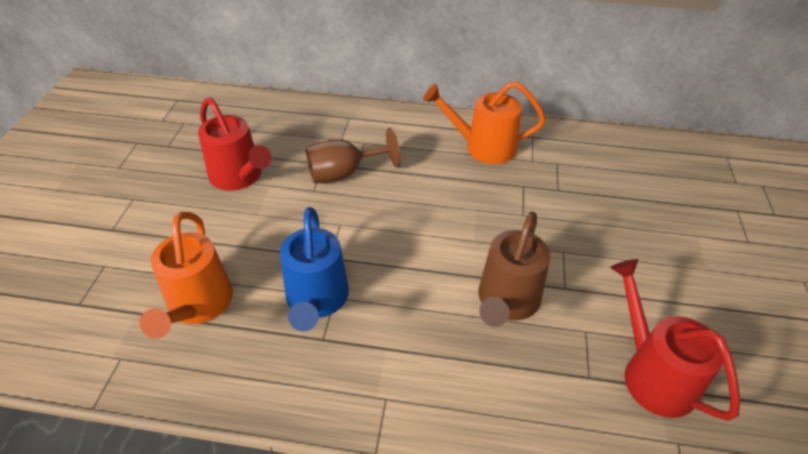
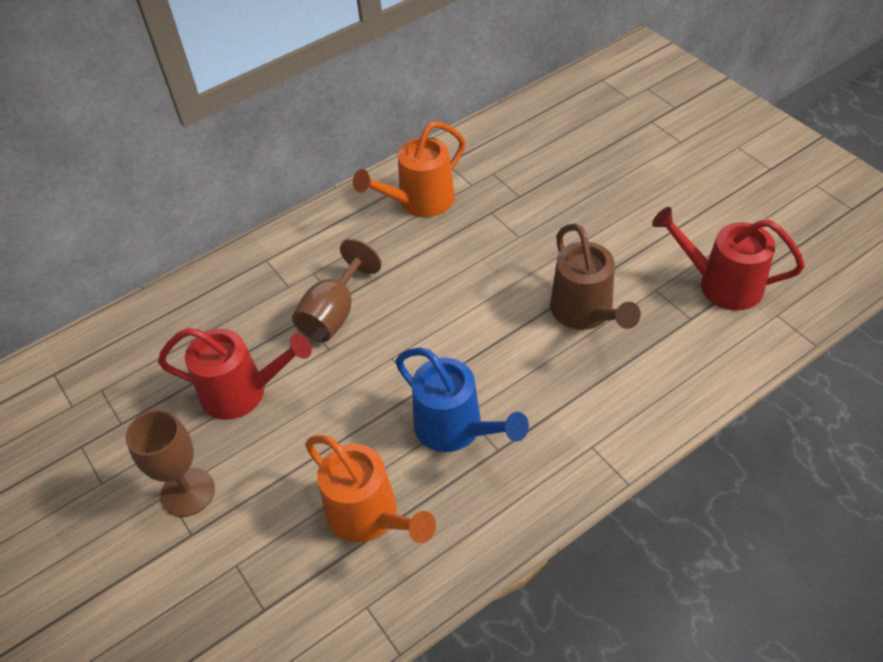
camera: 40 degrees left, 5 degrees up
(142, 206) = (188, 492): none -> brown goblet

